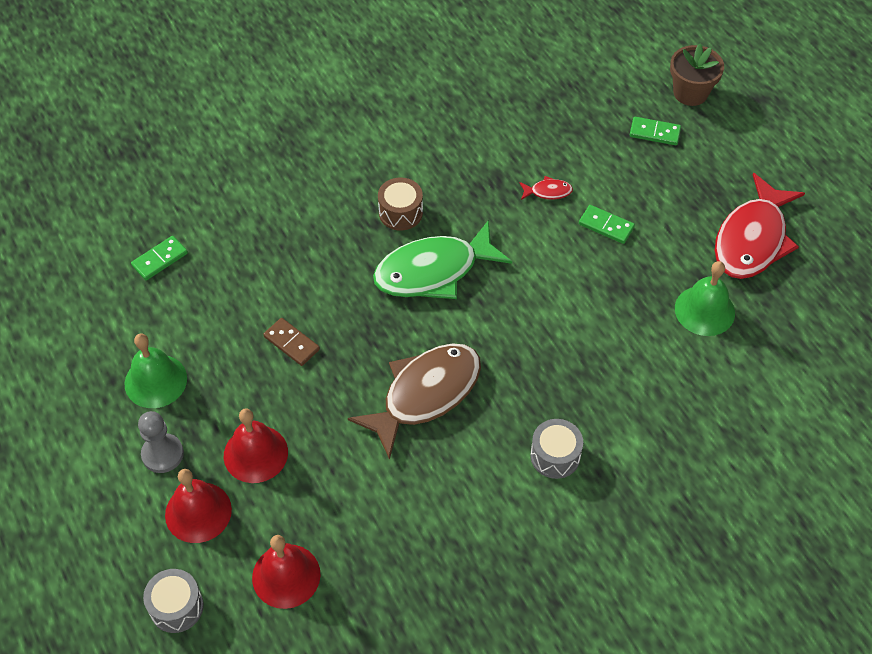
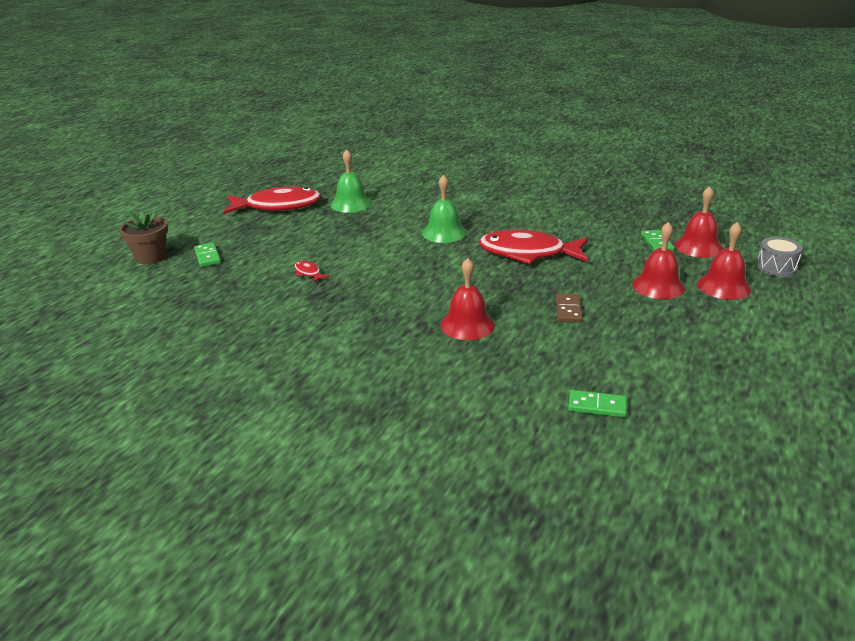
camera: 125 degrees left, 25 degrees down
(155, 381) = (685, 347): green bell -> green bell (444, 232)
(162, 454) = (720, 316): grey pawn -> none
(342, 253) = (467, 325): none -> red bell
(400, 212) = (397, 318): brown drum -> none
(425, 394) = (528, 253): brown fish -> red fish
(433, 271) = (433, 285): green fish -> none
(555, 456) = (505, 209): grey drum -> none
(606, 226) = (317, 246): green domino -> green domino (656, 243)

